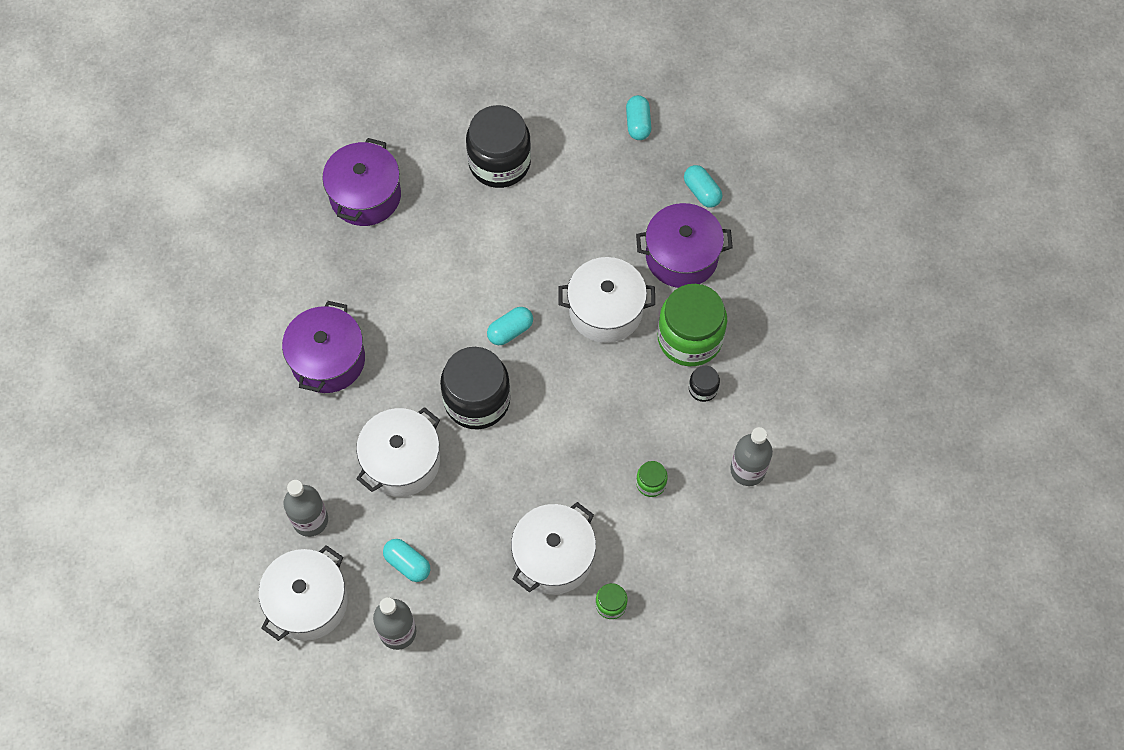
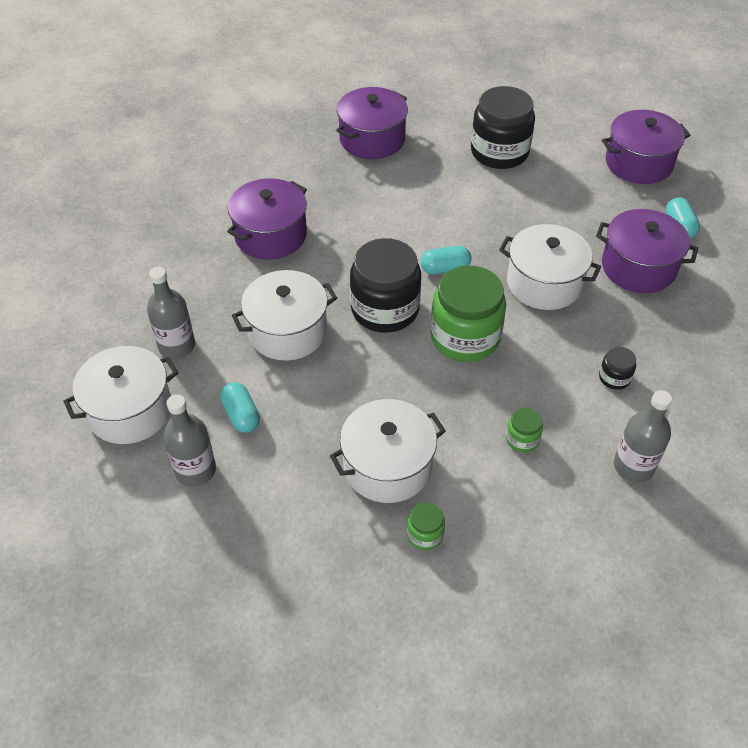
camera: 25 degrees right, 15 degrees down
(638, 124) = (638, 163): turquoise capsule -> purple pot
(689, 338) = (618, 332): green jar -> green jar (465, 337)

